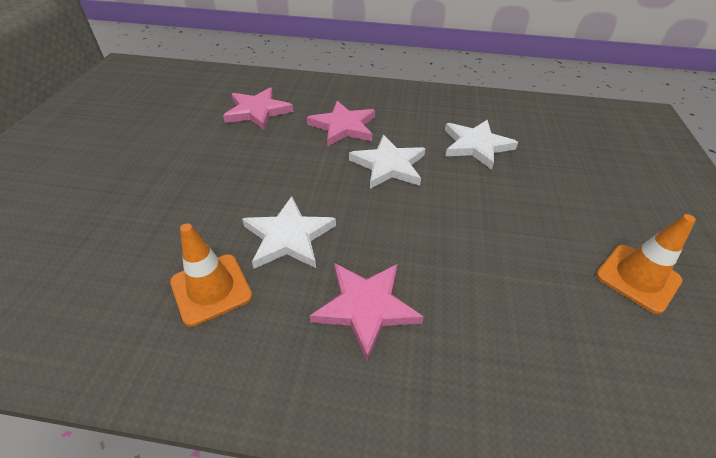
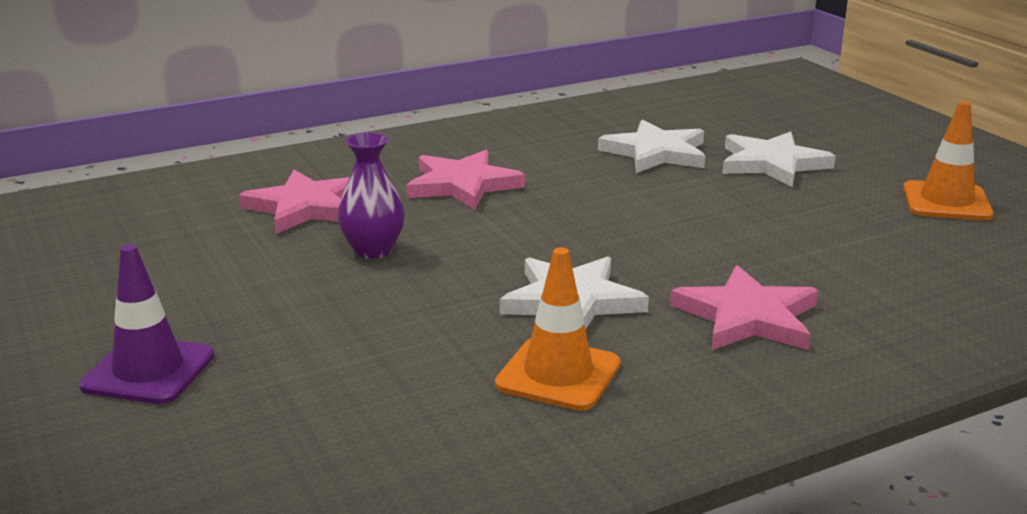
camera: 35 degrees left, 20 degrees down
(74, 181) = (148, 371): none -> purple traffic cone
(248, 152) = (373, 250): none -> purple vase
(389, 165) = (584, 202): white star -> white star (772, 164)

